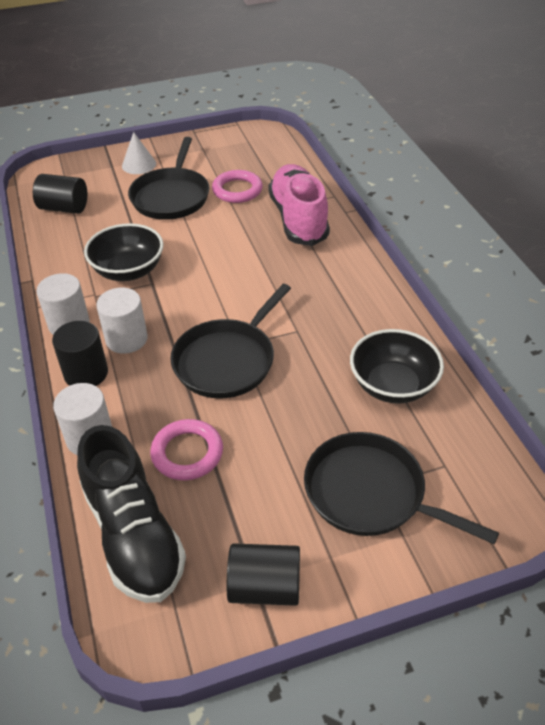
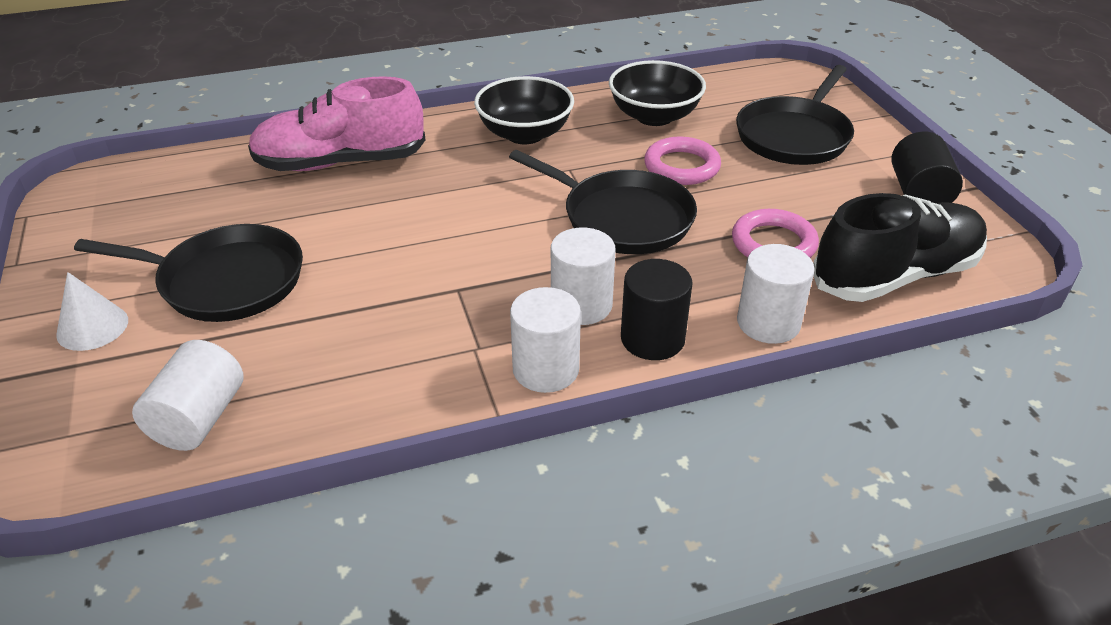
camera: 90 degrees left, 5 degrees down
(64, 208) = (198, 418): black cylinder -> white cylinder
(128, 271) = (421, 315): black bowl -> black bowl (525, 134)
(237, 190) = (240, 214): pink ring -> pink ring (681, 166)

